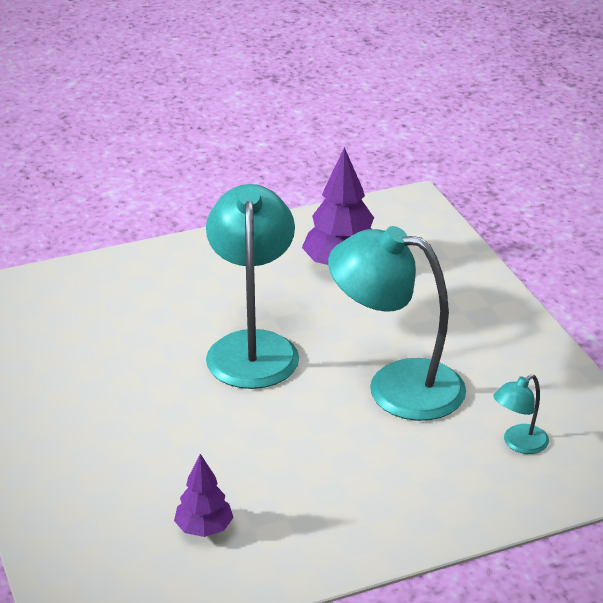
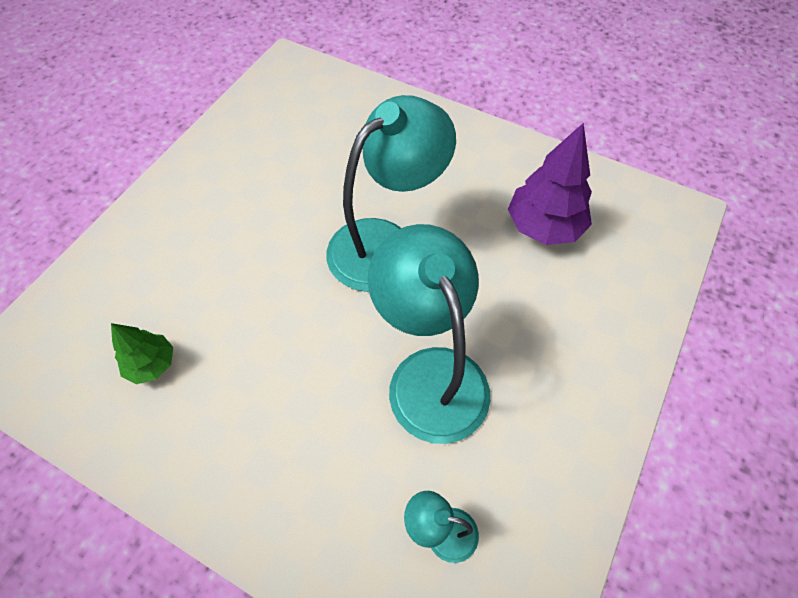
camera: 50 degrees right, 25 degrees up
(204, 528) = (152, 364): purple tree -> green tree

